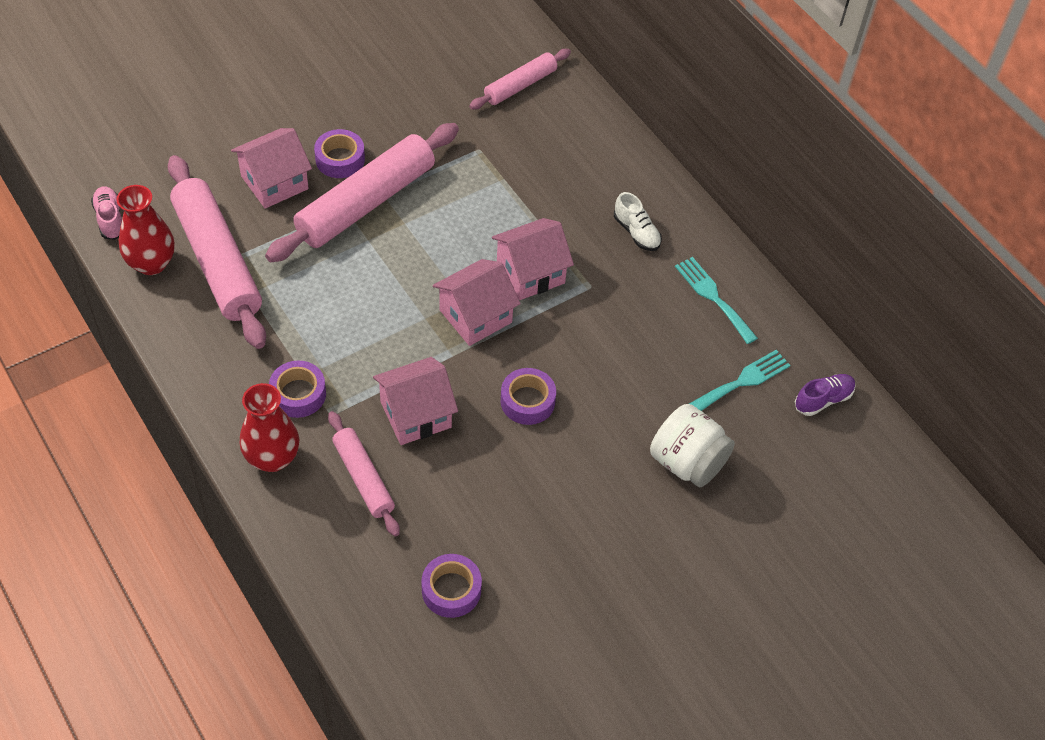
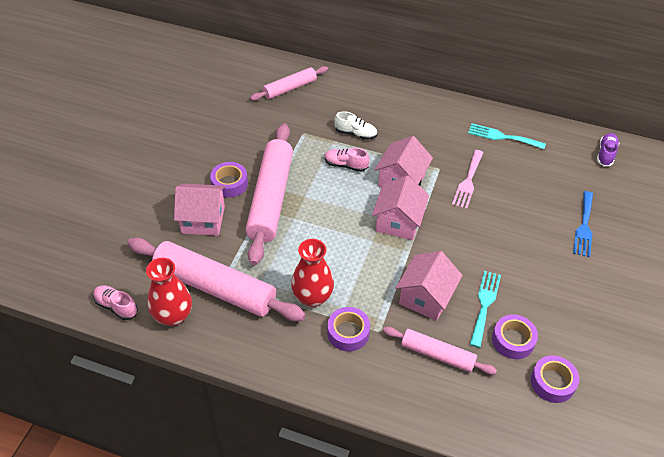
camera: 35 degrees left, 5 degrees down
(272, 458) = (373, 381): red vase -> red vase (312, 297)
(274, 182) = (203, 220): pink house -> pink house turned 75 degrees clockwise
(486, 216) = (345, 165): none -> pink shoe
(520, 85) = (290, 88): pink rolling pin -> pink rolling pin turned 45 degrees clockwise
(527, 401) = (475, 249): purple tape -> purple tape (513, 340)
(607, 323) = (468, 181): none -> pink fork
(636, 232) = (431, 127): white shoe -> white shoe (355, 134)
(687, 462) = (584, 227): white jar -> blue fork
(742, 382) = (562, 169): turquoise fork -> turquoise fork (484, 305)

